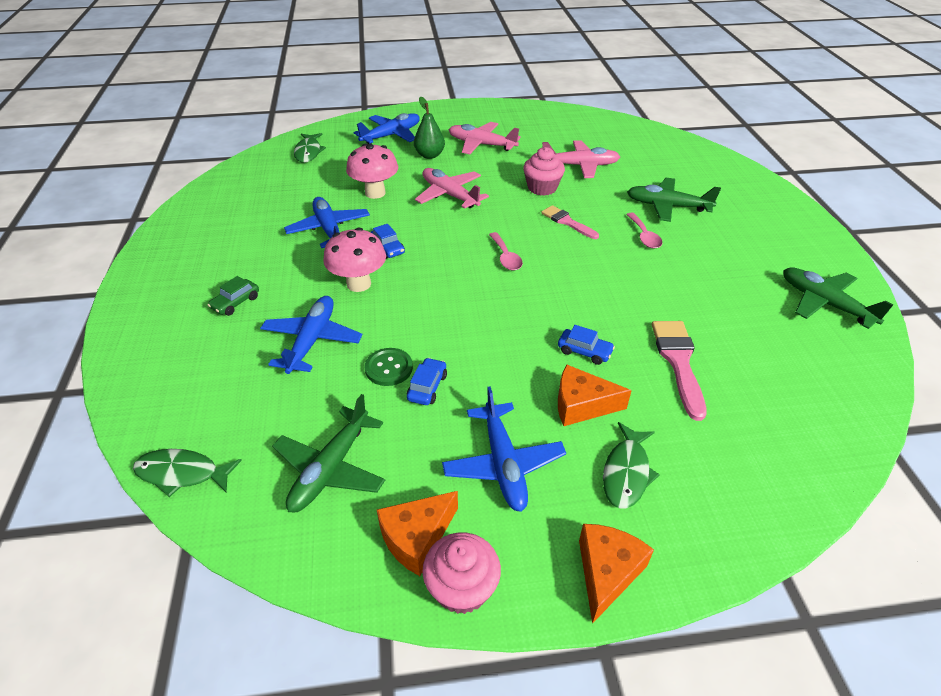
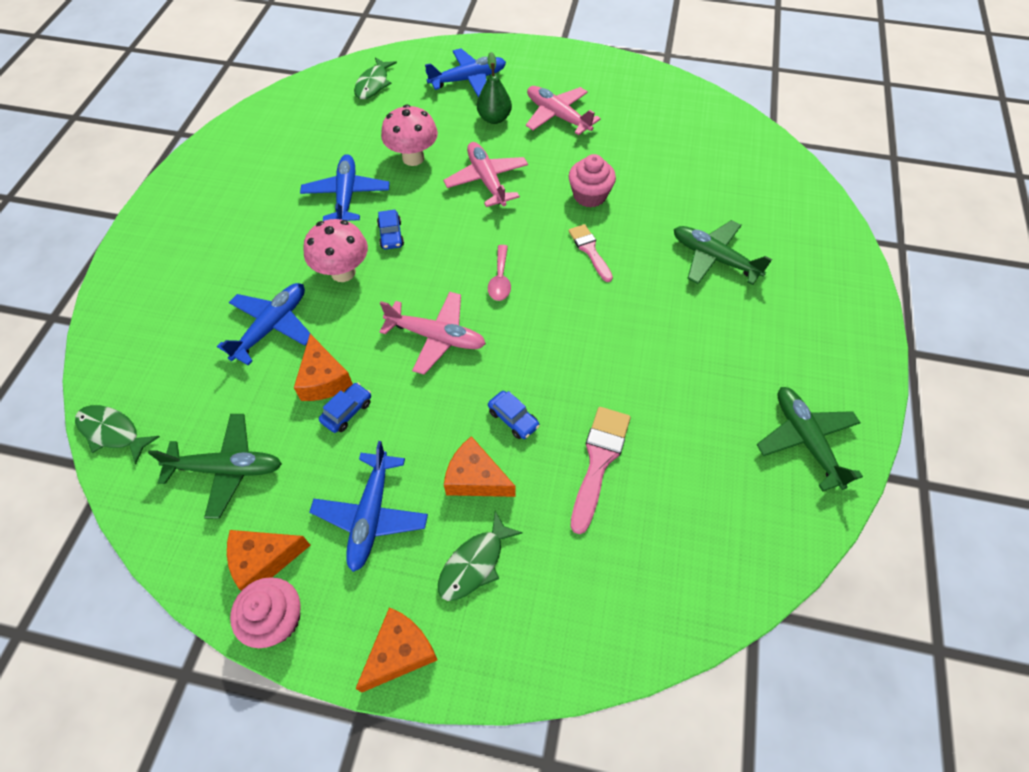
camera: 20 degrees right, 15 degrees up
(236, 303) = (225, 262): green car -> none
(330, 468) = (227, 468): green plane -> green plane turned 135 degrees counterclockwise
(389, 368) = (324, 379): green button -> orange cheese
(580, 165) = (650, 174): pink plane -> pink plane (436, 337)
(644, 236) = (662, 293): pink spoon -> none

